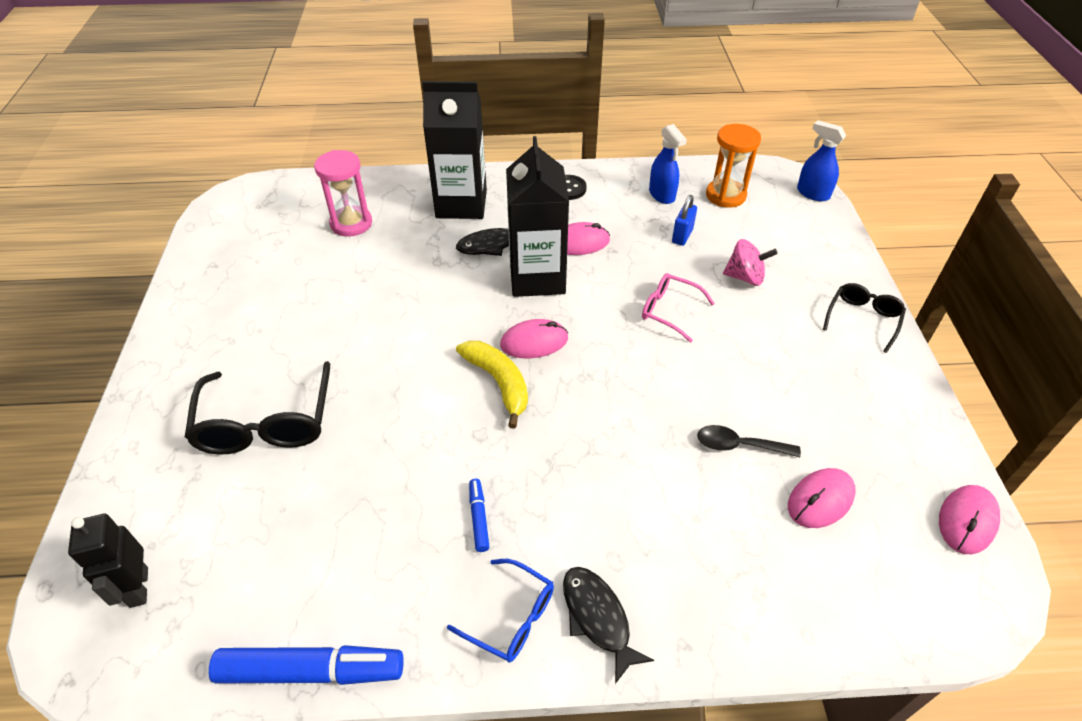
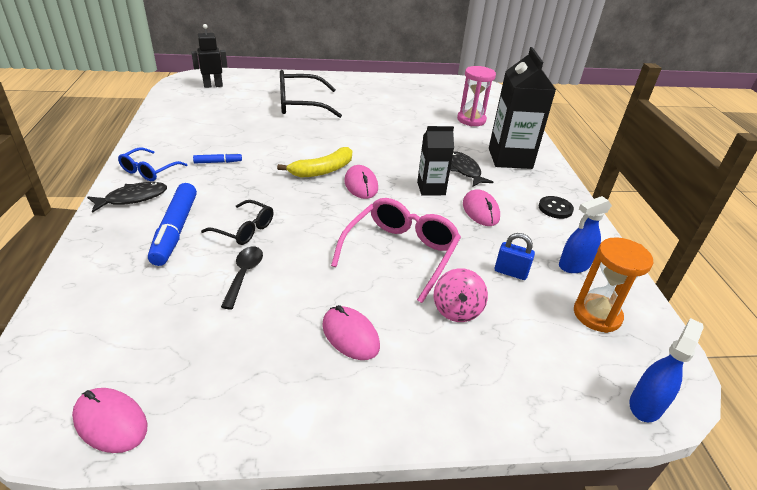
camera: 85 degrees right, 10 degrees down
(311, 671) = (151, 121): blue marker -> blue marker (175, 230)
(537, 278) = (431, 188): black carton -> black carton, size x0.59
(669, 311) = (401, 253): pink glasses -> pink glasses, size x1.71
(820, 500) = (175, 314): pink mouse -> pink mouse (350, 335)
(863, 319) = (402, 403): black glasses -> black glasses (244, 229)

